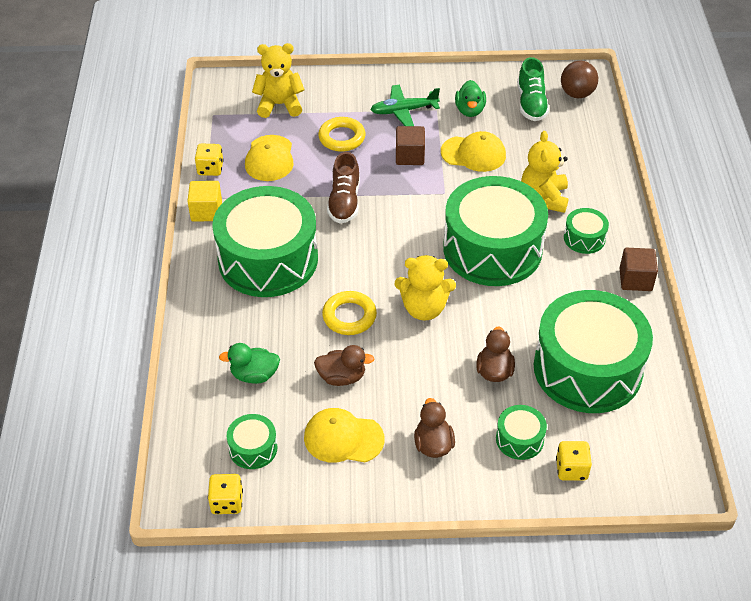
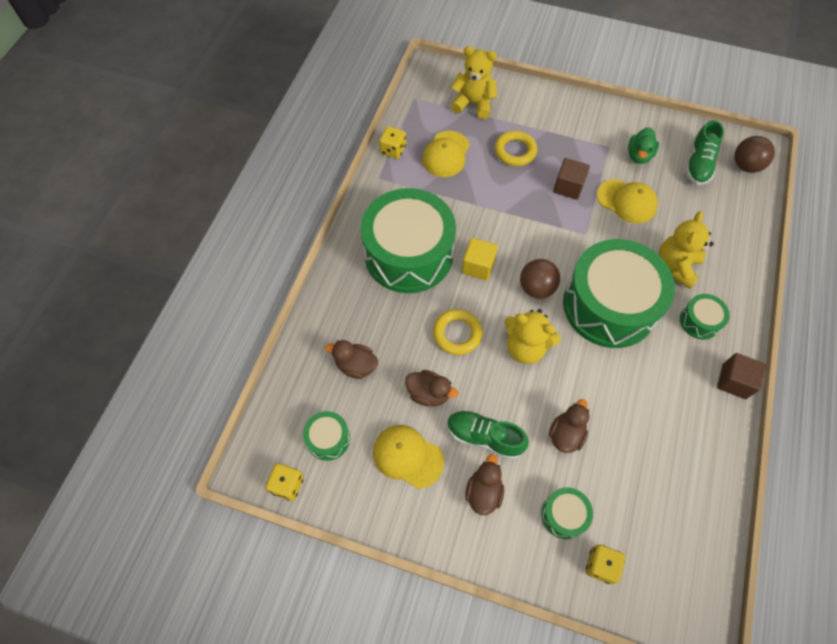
camera: 20 degrees right, 15 degrees up
(206, 211) = (375, 191): yellow cube -> yellow cube (478, 266)
(254, 375) = (356, 365): green duck -> brown duck
(344, 202) = (494, 216): brown shoe -> none
(403, 111) = (579, 139): green plane -> none
(414, 254) = (536, 288): none -> brown ball
(414, 398) = (484, 437): none -> green shoe
(587, 369) = (654, 462): green drum -> none

